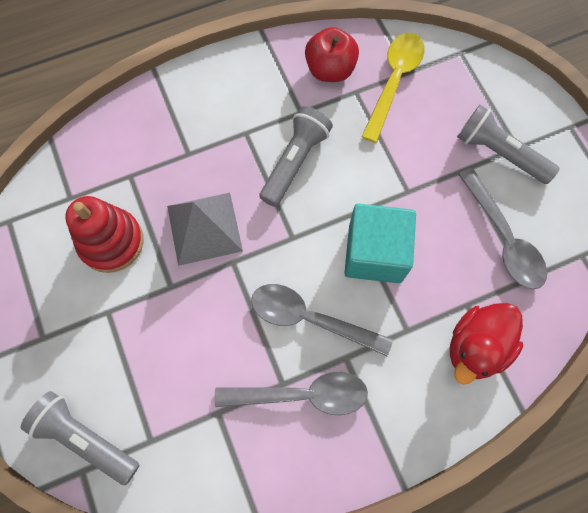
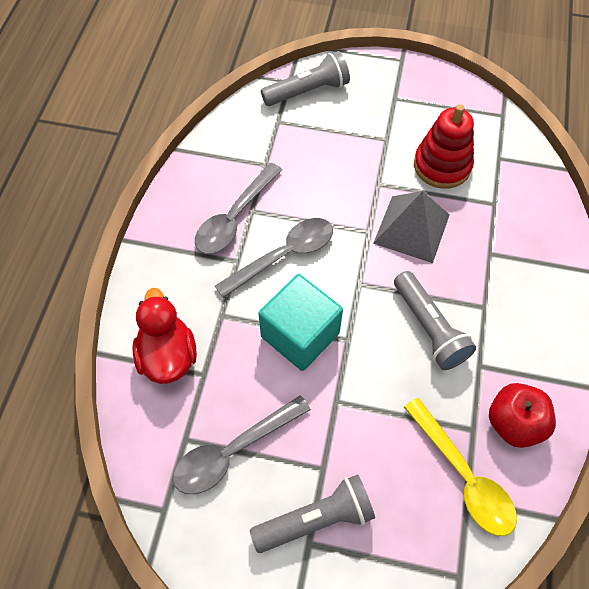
camera: 125 degrees right, 10 degrees down
(503, 238) = (233, 451): grey spoon -> grey spoon turned 45 degrees counterclockwise

